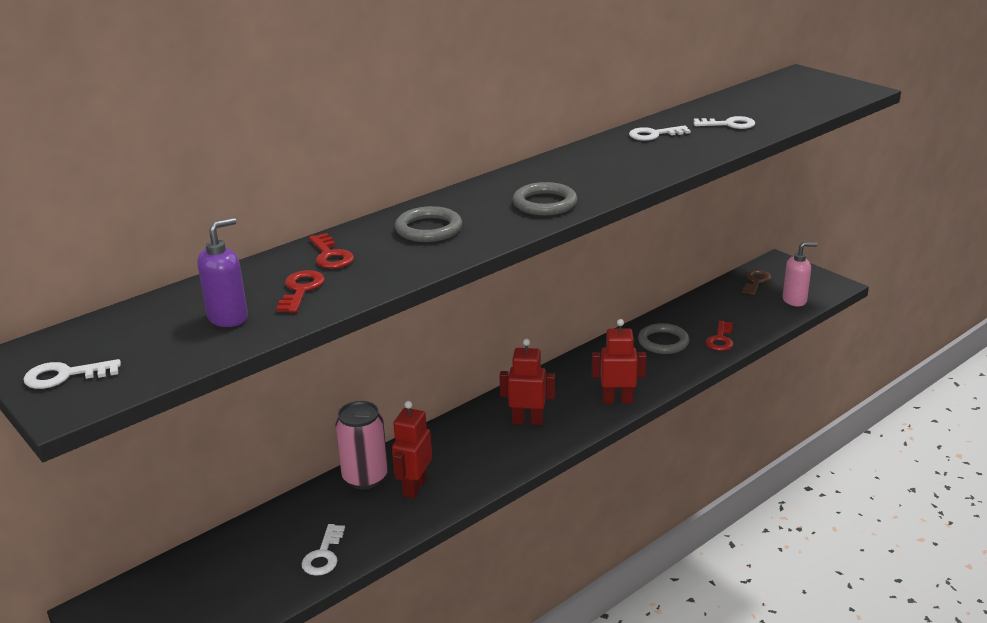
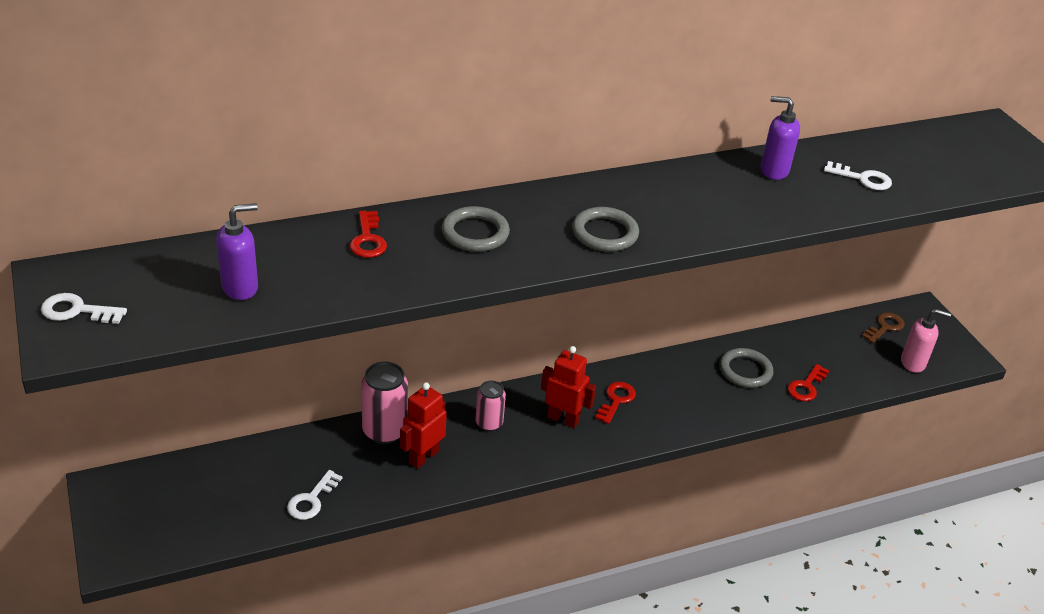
camera: 15 degrees right, 10 degrees up
(301, 290) = (319, 274): red key -> red key (616, 400)
(461, 443) = (489, 423): none -> pink can
(617, 400) = (662, 424): red robot -> none
(654, 135) = (773, 171): white key -> purple soap dispenser

